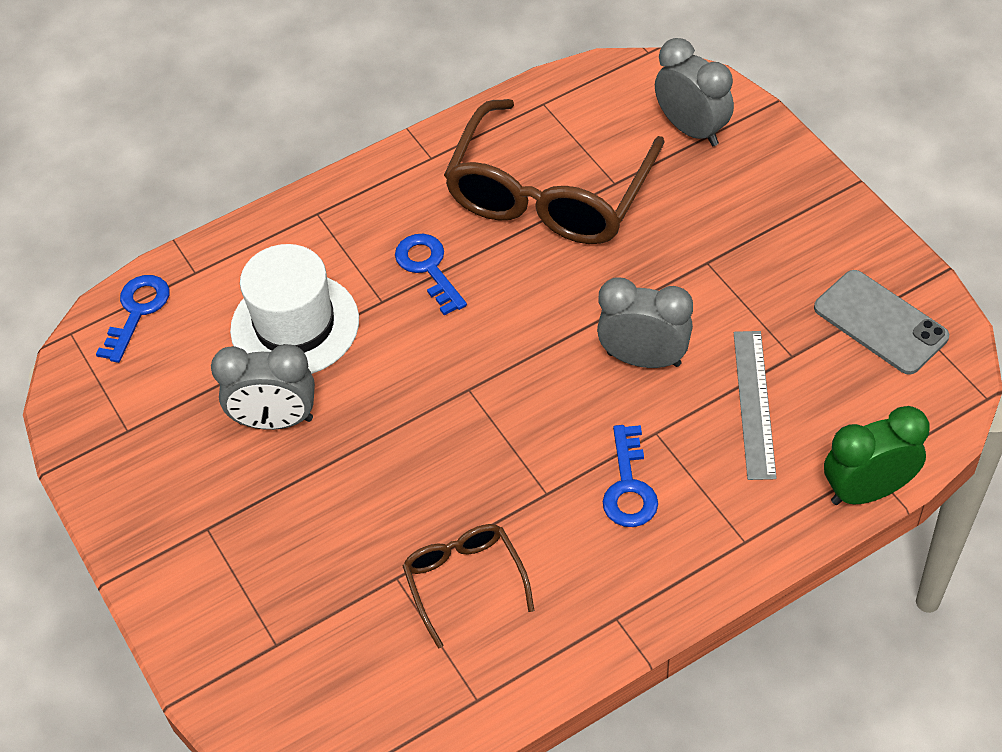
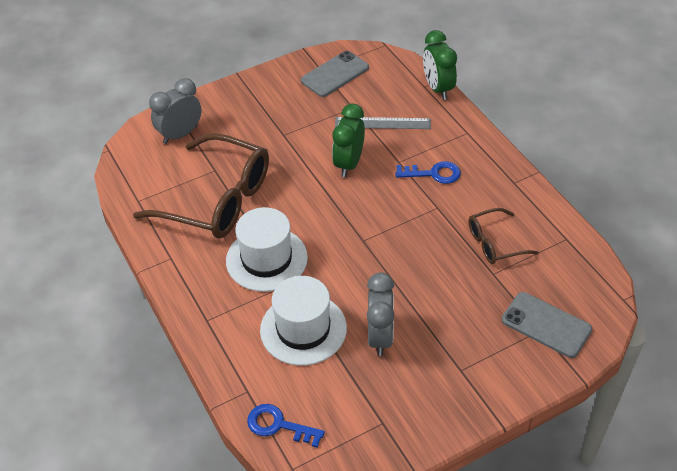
camera: 90 degrees left, 5 degrees down
(285, 654) = (546, 325): none -> grey phone
(428, 268) = (266, 259): blue key -> white hat
(643, 359) = (349, 164): grey clock -> green clock

